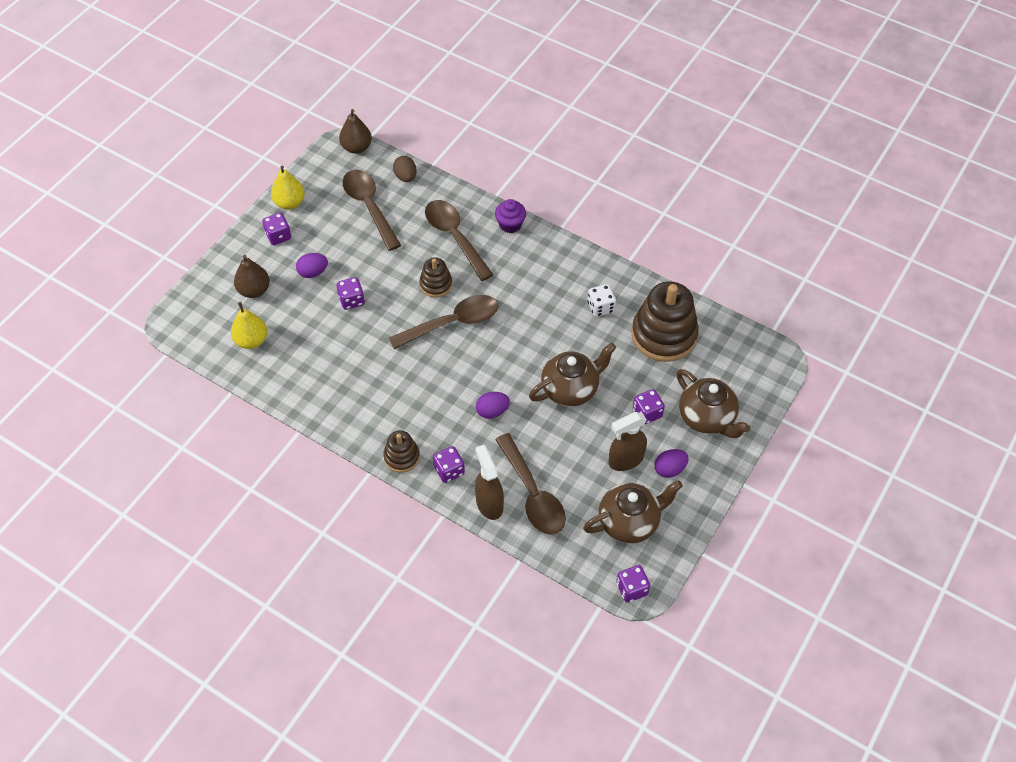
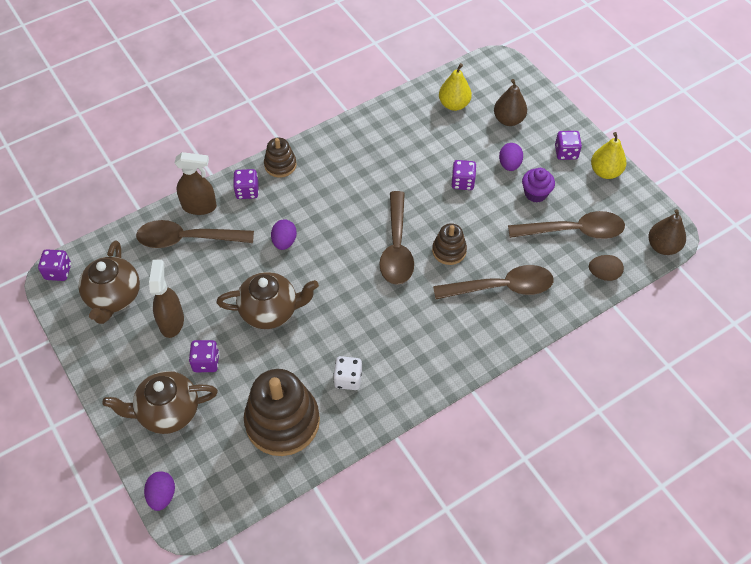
camera: 115 degrees right, 0 degrees up
(510, 225) = (496, 342): purple cupcake -> purple cupcake (535, 193)
(570, 389) = (270, 311): brown teapot -> brown teapot turned 90 degrees counterclockwise
(669, 469) = (139, 352): purple egg -> purple egg (162, 495)

